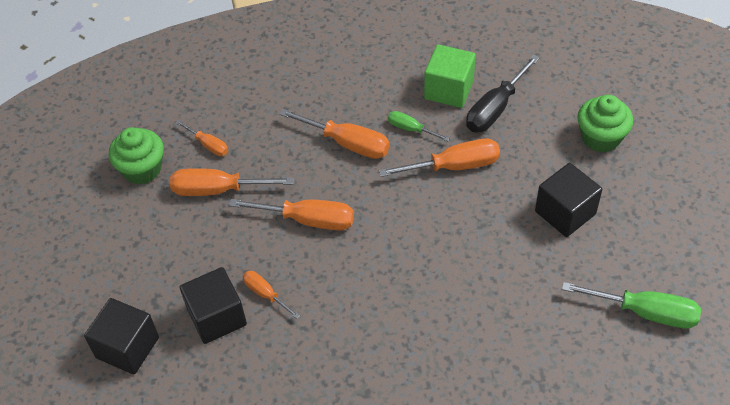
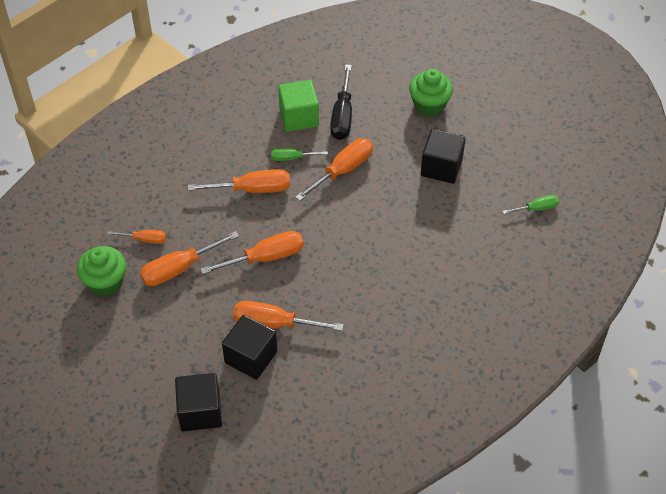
camera: 35 degrees left, 0 degrees up
(265, 294) = (274, 323): orange screwdriver -> orange screwdriver, size x1.76
(645, 312) = (536, 208): green screwdriver -> green screwdriver, size x0.57

